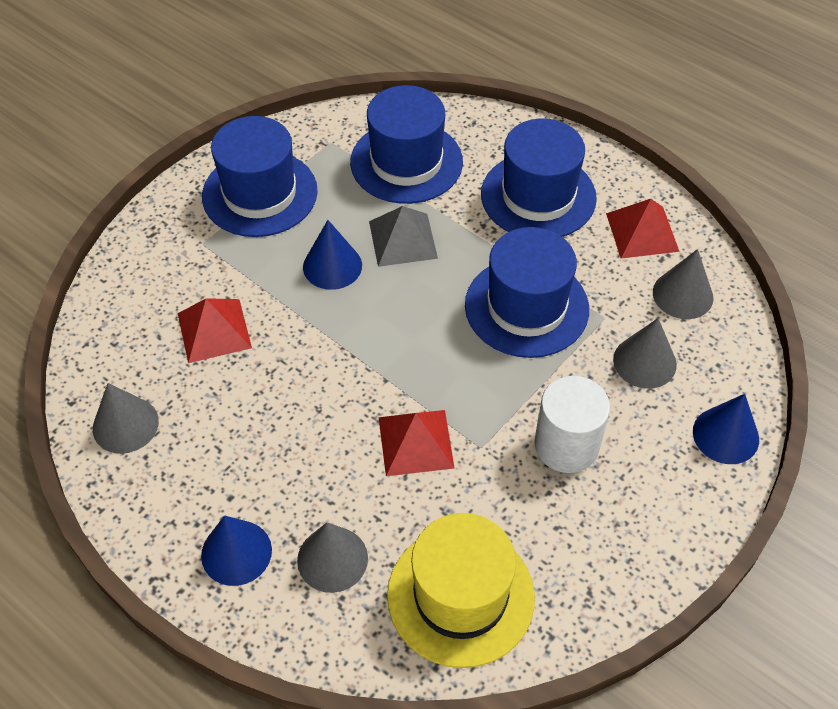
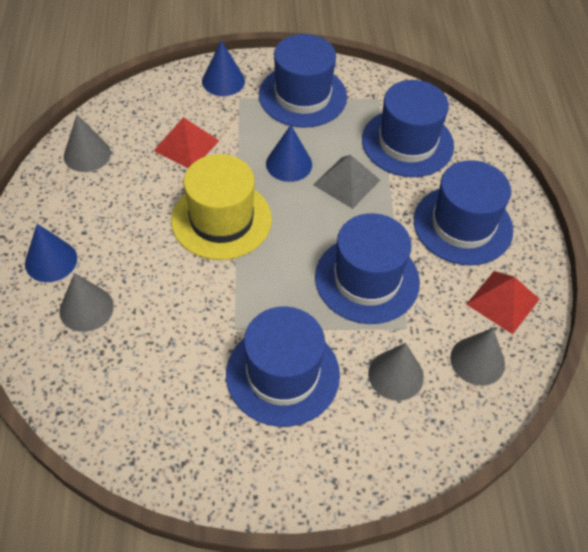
camera: 45 degrees right, 0 degrees up
(415, 442) = (205, 292): red pyramid -> none
(460, 596) = (118, 391): yellow hat -> yellow hat (221, 219)
(566, 445) = (282, 374): white cylinder -> blue hat
(725, 435) = (387, 465): blue cone -> blue cone (223, 81)

